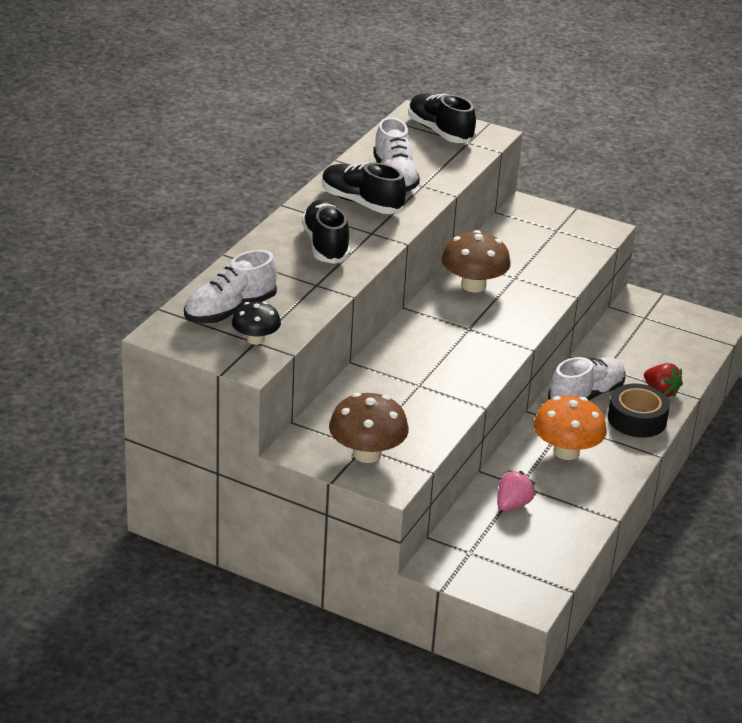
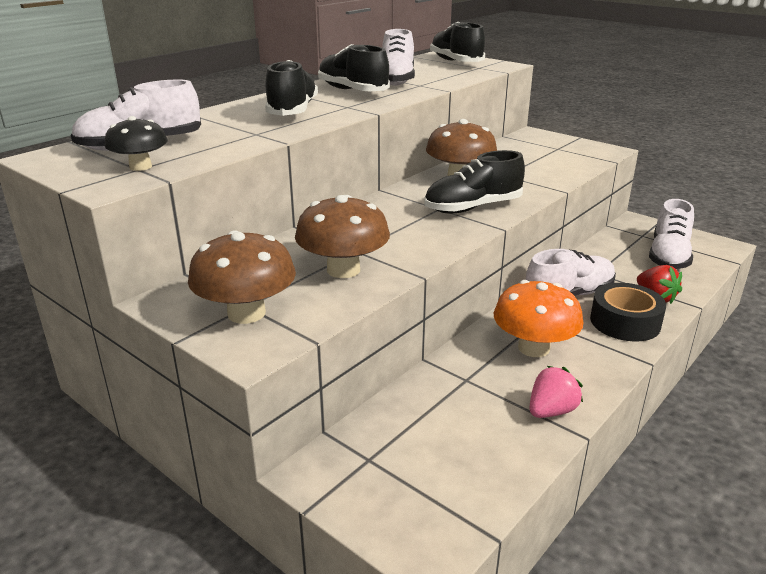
camera: 15 degrees right, 5 degrees down
(418, 406) = (343, 270): none -> brown mushroom
(498, 325) = (473, 208): none -> black shoe
(512, 505) = (449, 402): pink strawberry -> pink strawberry (551, 411)
(670, 342) = (668, 256): none -> white shoe

